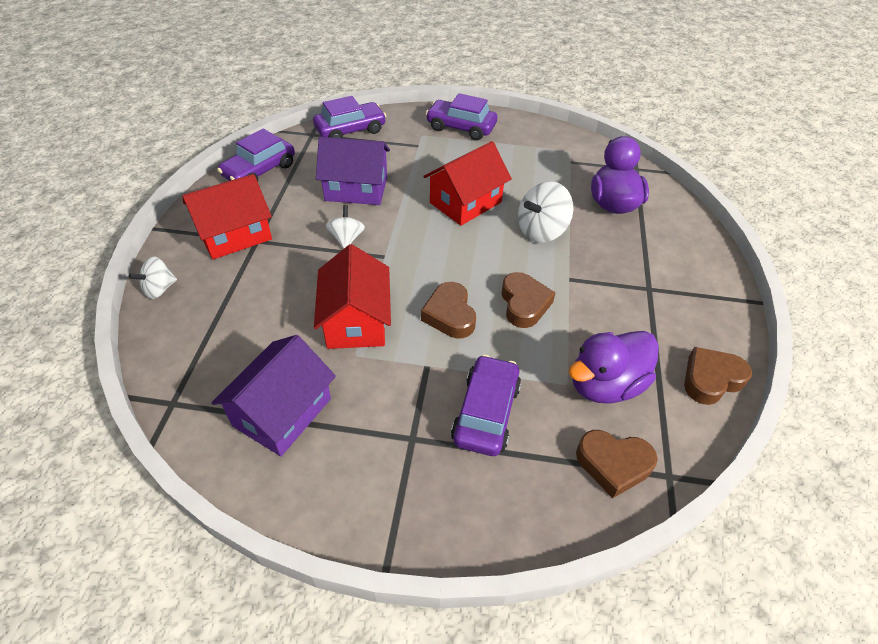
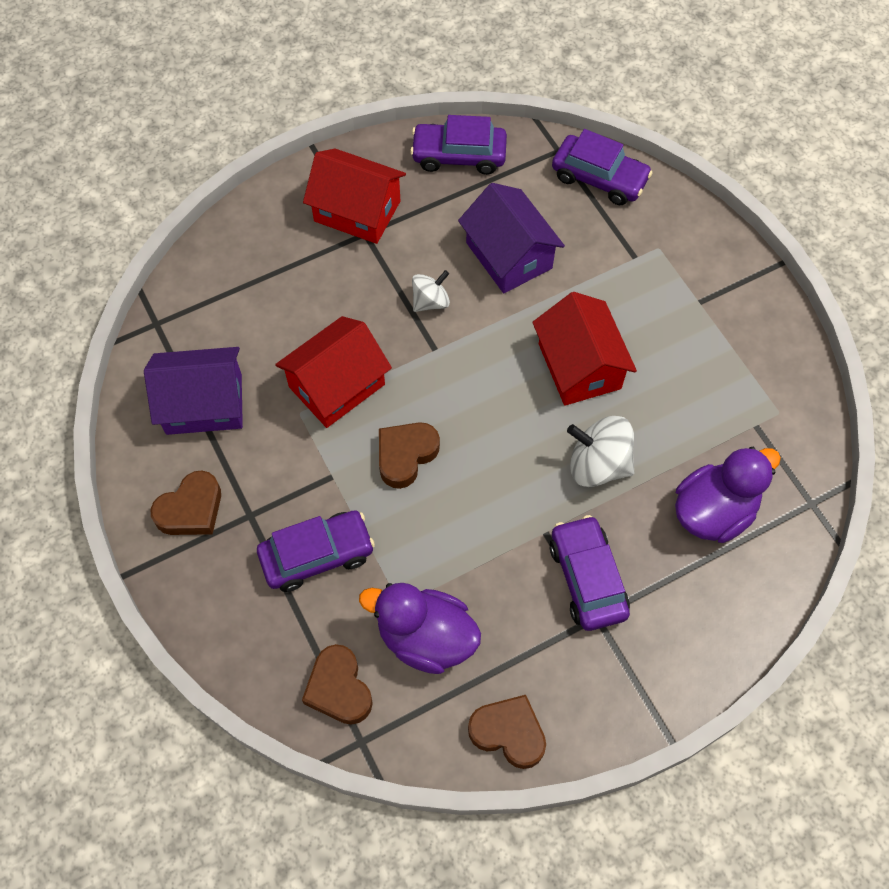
camera: 55 degrees right, 15 degrees up
(159, 289) = (251, 214): white spinning top -> none
(461, 127) = (711, 275): purple car -> purple car (587, 578)
(465, 202) = (579, 366): red house -> red house turned 60 degrees clockwise
(524, 304) = (473, 510): brown heart -> brown heart (191, 509)

